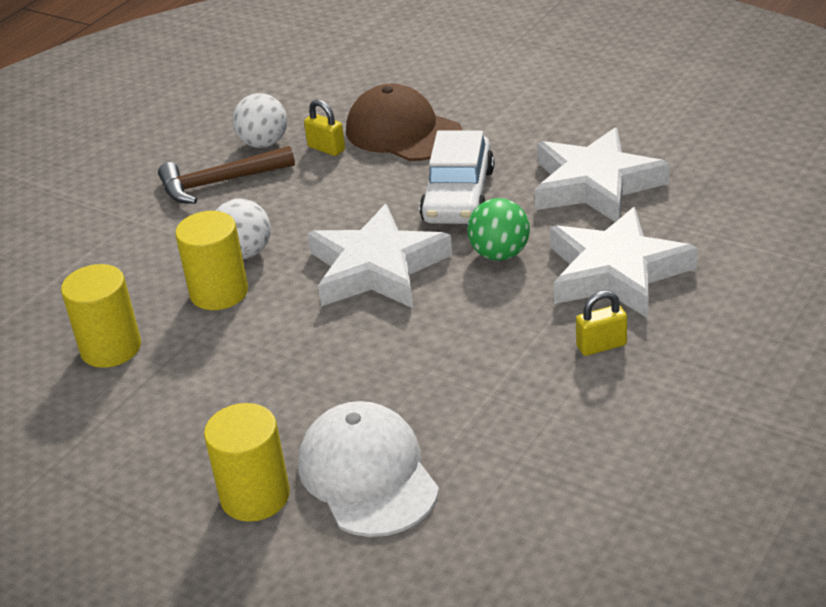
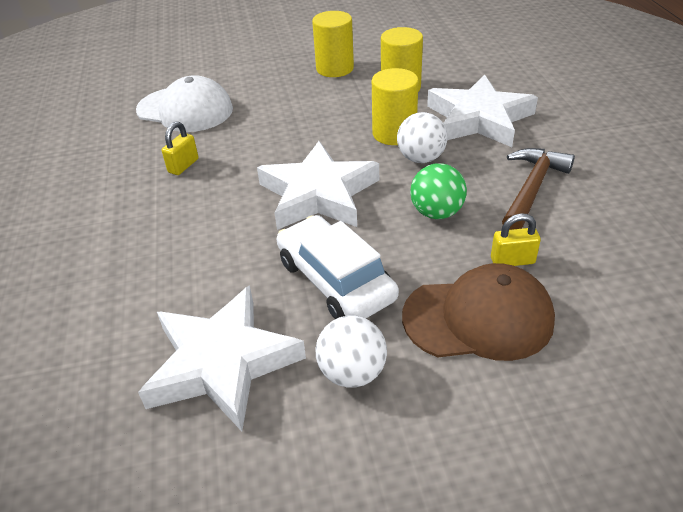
camera: 135 degrees right, 5 degrees up
(255, 496) = (230, 82): yellow cylinder -> yellow cylinder (335, 68)
(264, 143) = (569, 235): white ball -> white ball (352, 372)
(499, 254) = (241, 249): green ball -> green ball (436, 213)
(601, 345) = (103, 224): yellow padlock -> yellow padlock (183, 166)
(616, 272) = (132, 283): white star -> white star (479, 119)

